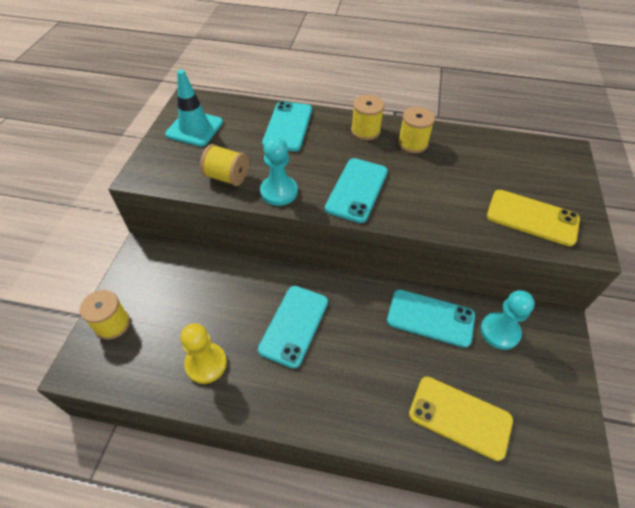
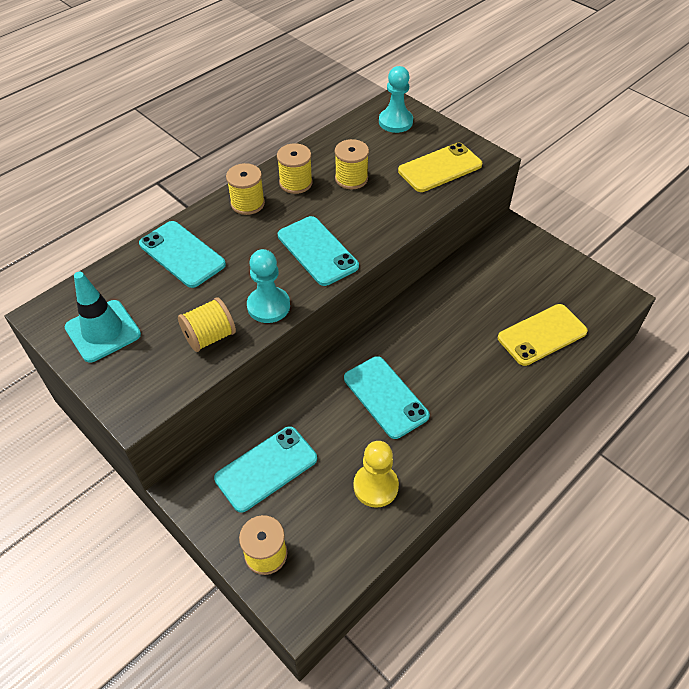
camera: 55 degrees left, 0 degrees up
(430, 318) = (449, 299): turquoise phone -> turquoise phone (266, 468)
(452, 170) = (351, 178): none -> yellow spool
(499, 331) = (491, 266): turquoise pawn -> turquoise pawn (395, 122)

